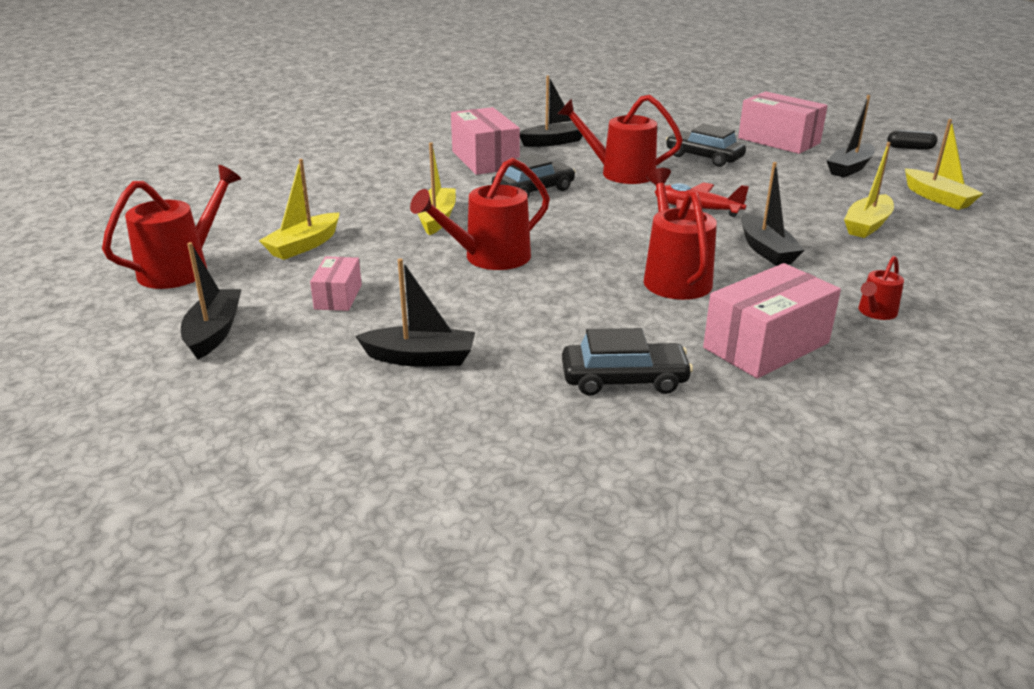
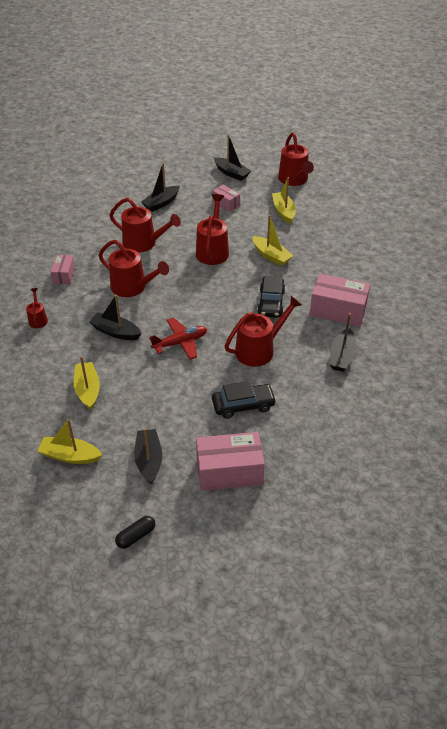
camera: 130 degrees right, 15 degrees up
(565, 317) = (144, 243): none -> red watering can
(624, 379) = (93, 234): black car -> none
(766, 345) = (64, 275): pink box -> pink box, size x0.55

